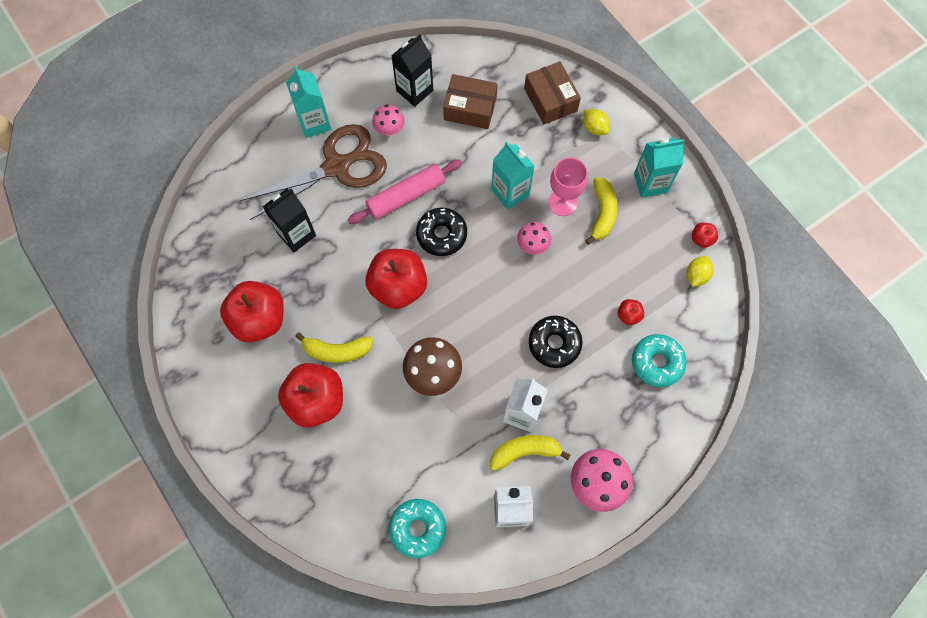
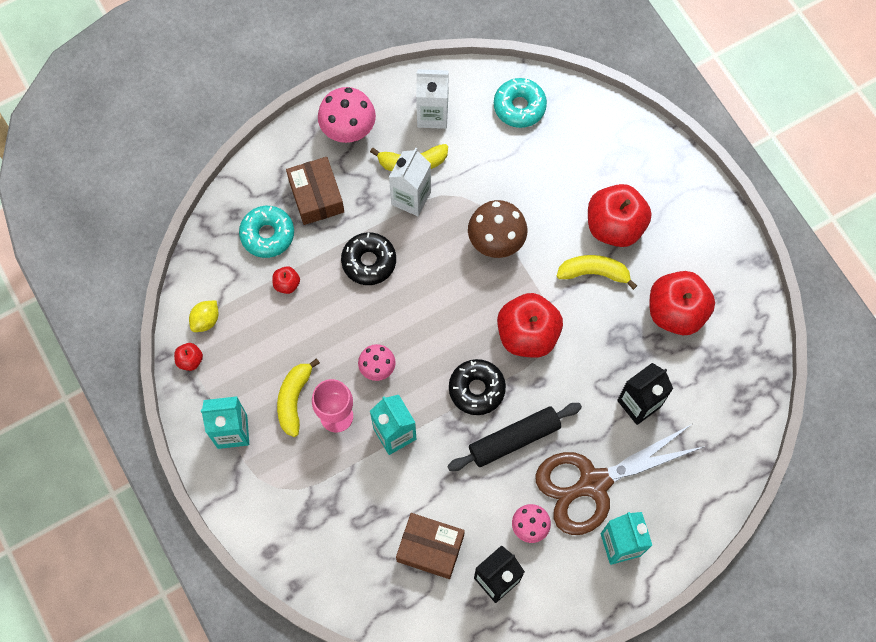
camera: 175 degrees left, 0 degrees up
(406, 196) = (514, 439): pink rolling pin -> black rolling pin
(550, 100) = (330, 551): brown box -> brown box (316, 196)
(594, 128) = (283, 508): yellow lemon -> none

